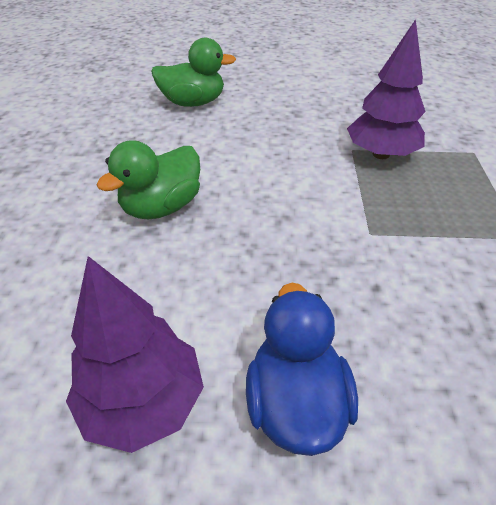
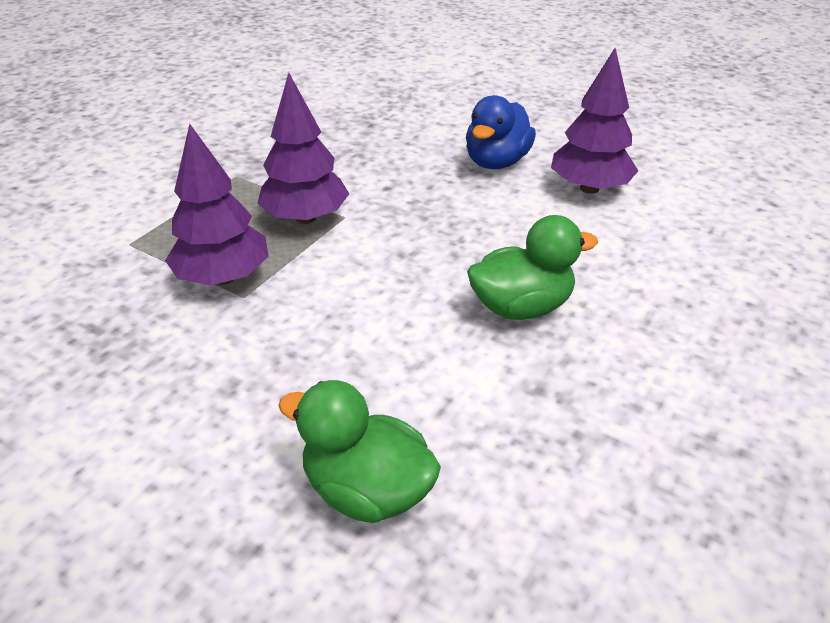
camera: 150 degrees left, 5 degrees down
(397, 218) = (305, 218): none -> purple tree

